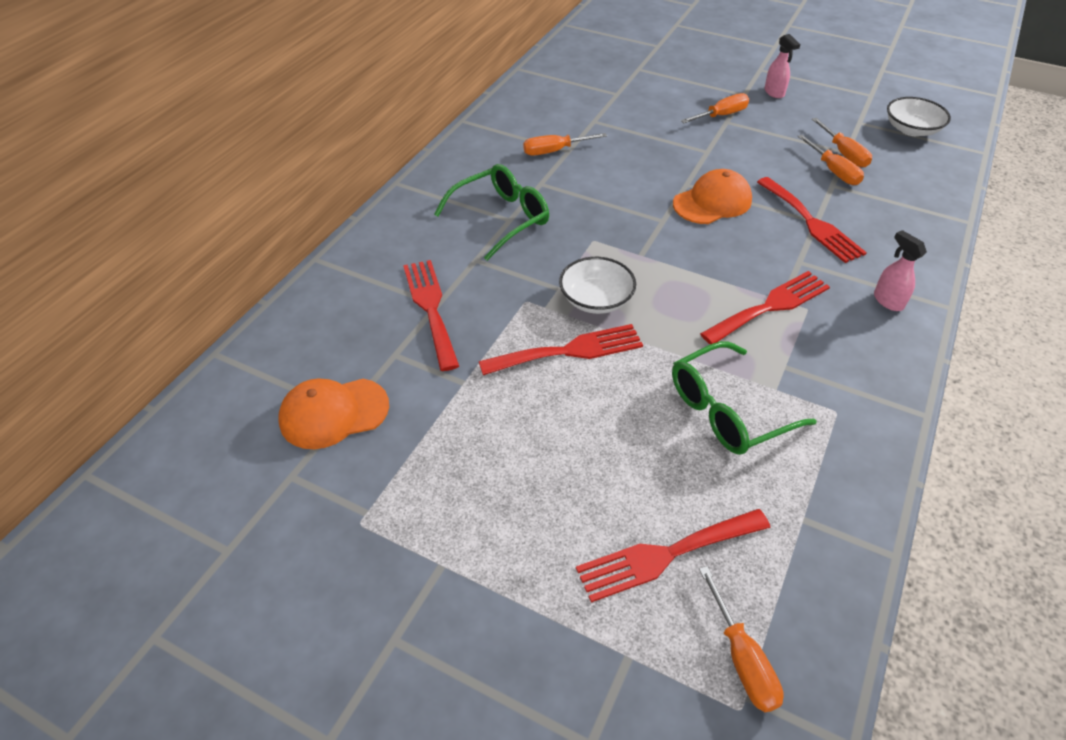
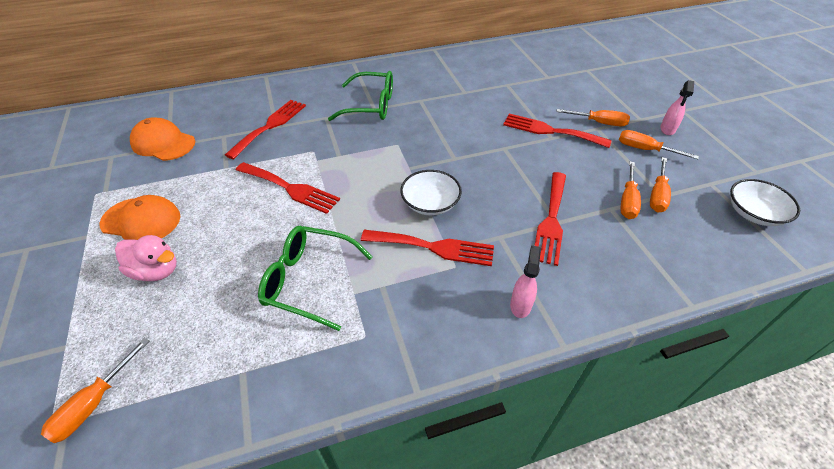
camera: 45 degrees right, 0 degrees up
(555, 151) = (456, 88): orange screwdriver -> orange screwdriver (645, 149)
(584, 523) = (156, 271): none -> pink duck
(596, 299) = (346, 173): white bowl -> white bowl (430, 203)
(666, 555) = (157, 320): red fork -> red fork (550, 131)
(712, 202) = (503, 167): orange cap -> orange cap (141, 220)

